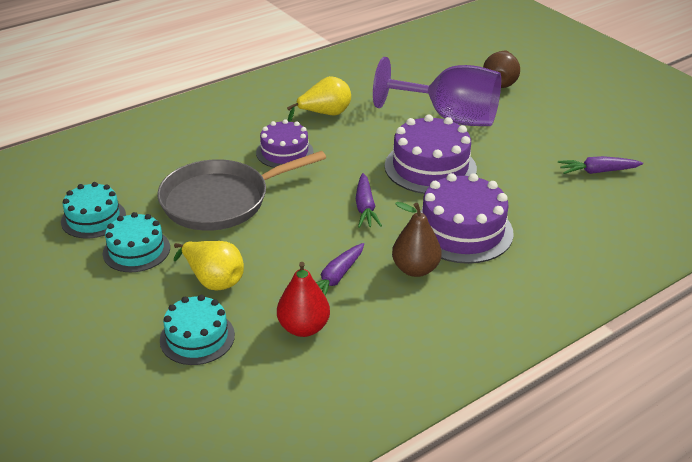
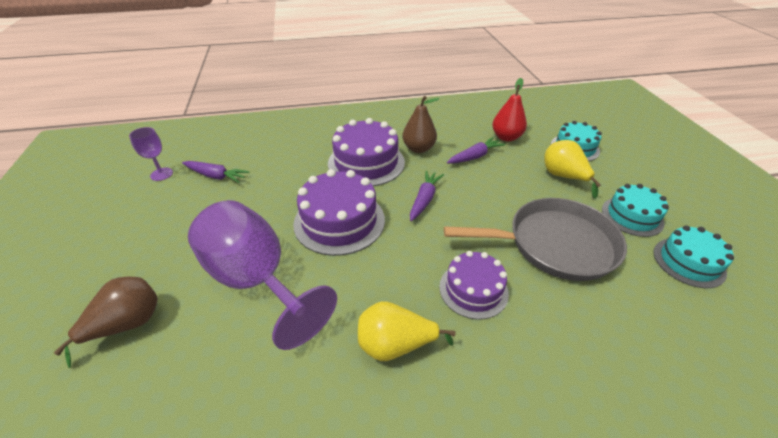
camera: 155 degrees left, 5 degrees up
(651, 159) = (161, 174): none -> purple goblet

